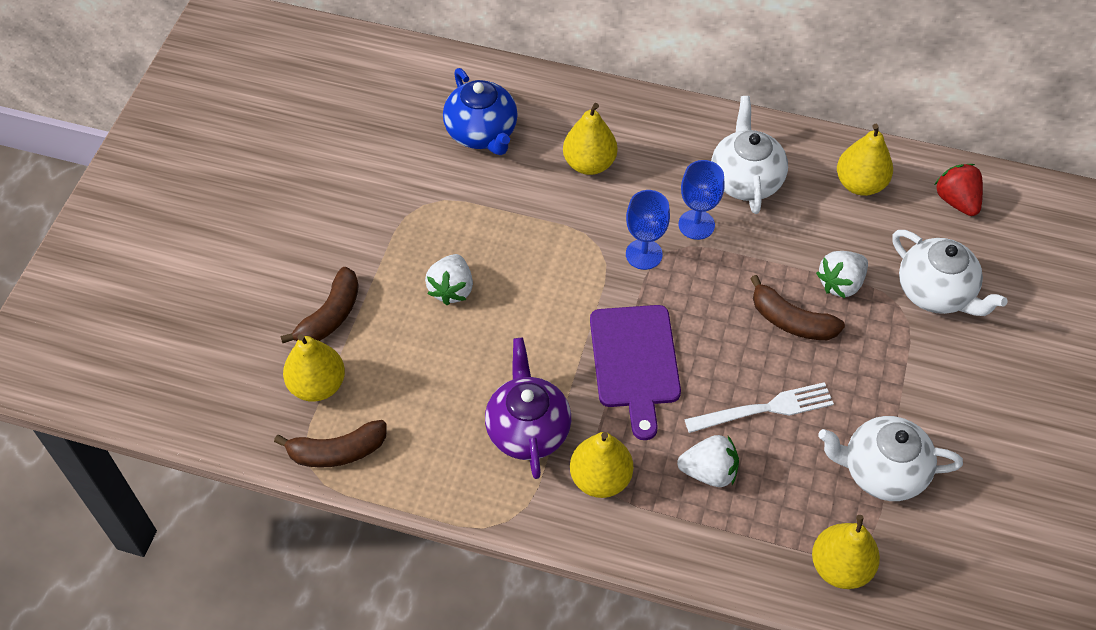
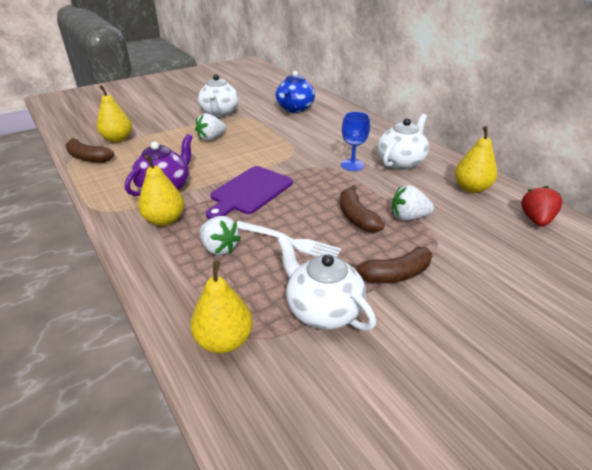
camera: 40 degrees right, 20 degrees down
(330, 316) = (156, 126): brown banana -> brown banana (394, 274)
(589, 164) = (327, 130): yellow pear -> none
(644, 254) = (311, 163): blue goblet -> none
(935, 293) = (472, 249): white teapot -> white teapot (219, 113)

